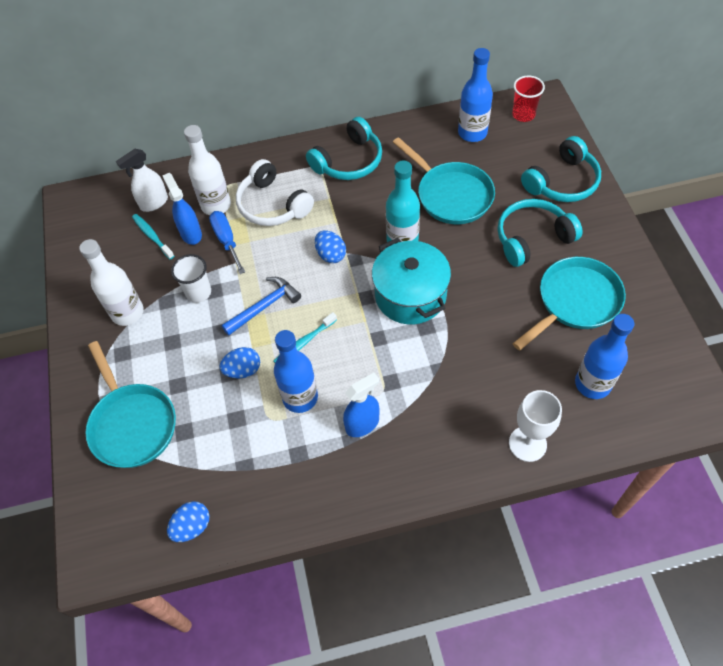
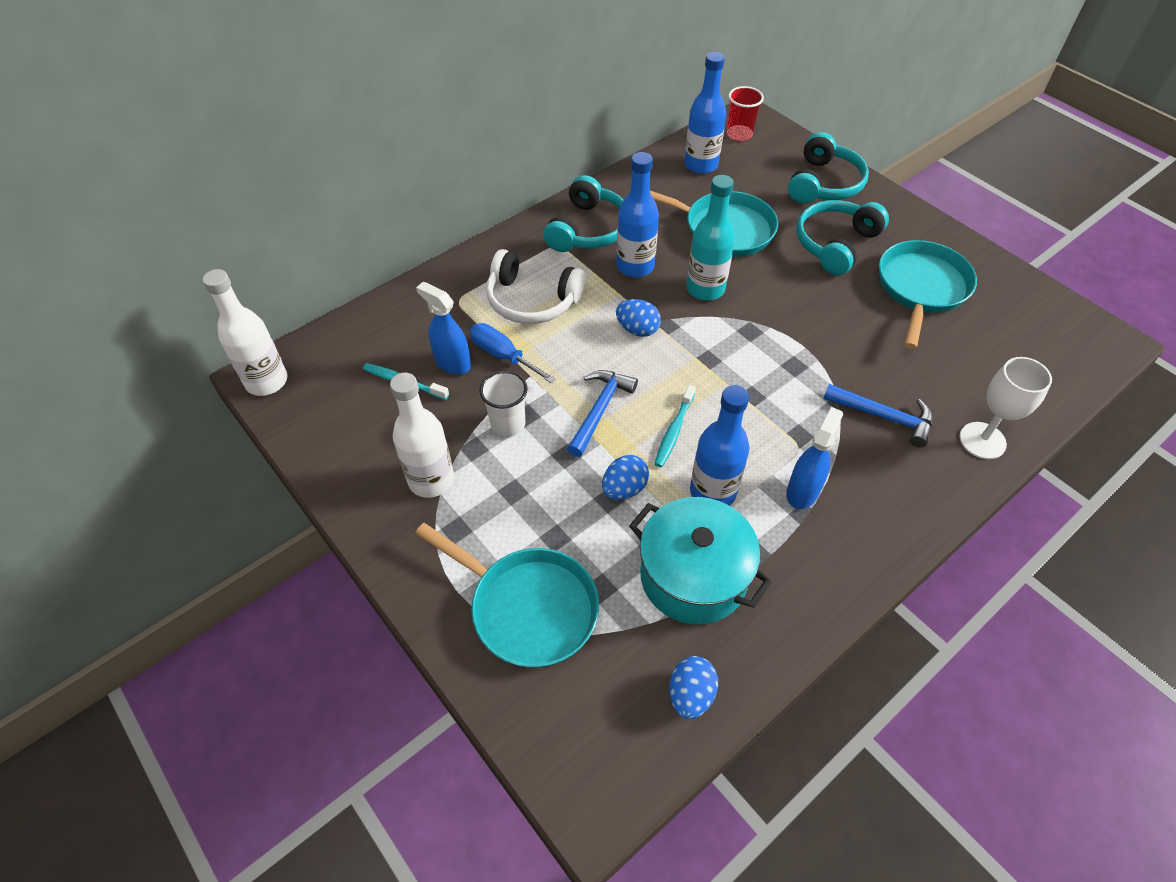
camera: 30 degrees left, 5 degrees down
(154, 203) = (380, 345): white spray bottle -> none
(216, 205) = (463, 322): white bottle -> white bottle (266, 381)
(410, 295) = (754, 340): turquoise pot -> turquoise pot (693, 576)
(464, 394) = (884, 417): none -> blue hammer
(592, 384) = (997, 359): blue bottle -> blue bottle (635, 266)

